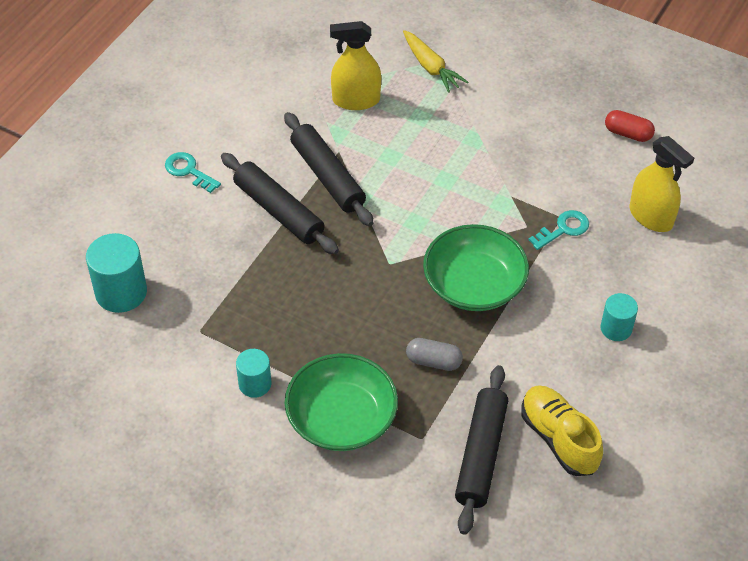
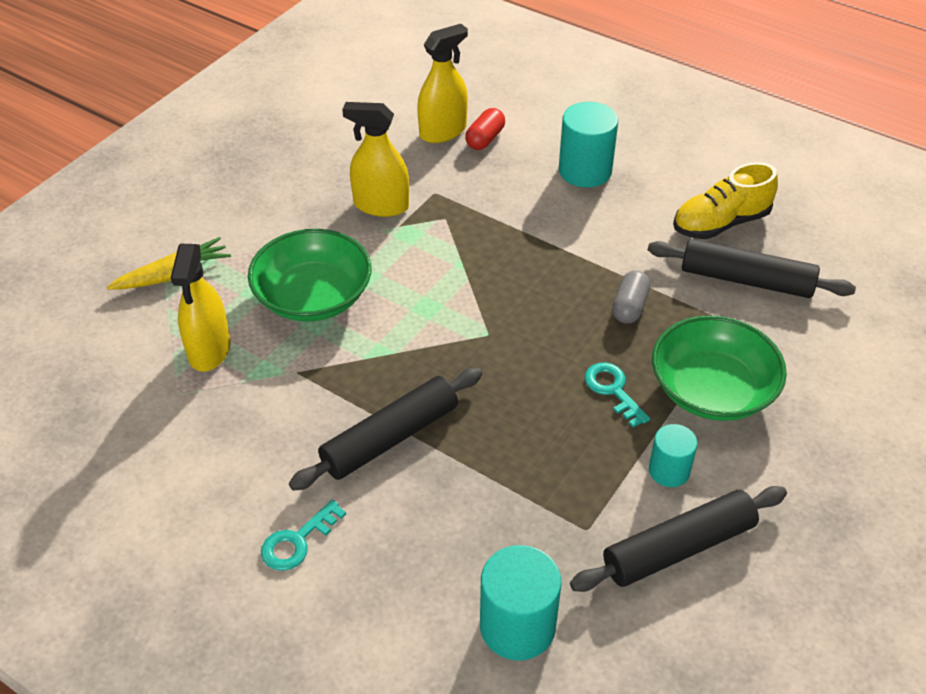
camera: 85 degrees left, 5 degrees down
(327, 176) = (338, 385): black rolling pin -> black rolling pin (678, 548)
(474, 284) = (523, 266): green bowl -> green bowl (313, 296)
(535, 182) = (381, 205): none -> yellow spray bottle
(563, 229) = (452, 192): turquoise key -> turquoise key (613, 390)
(616, 328) = (585, 171): turquoise cylinder -> turquoise cylinder, size x1.65
(628, 133) = (325, 132): red capsule -> red capsule (485, 139)

